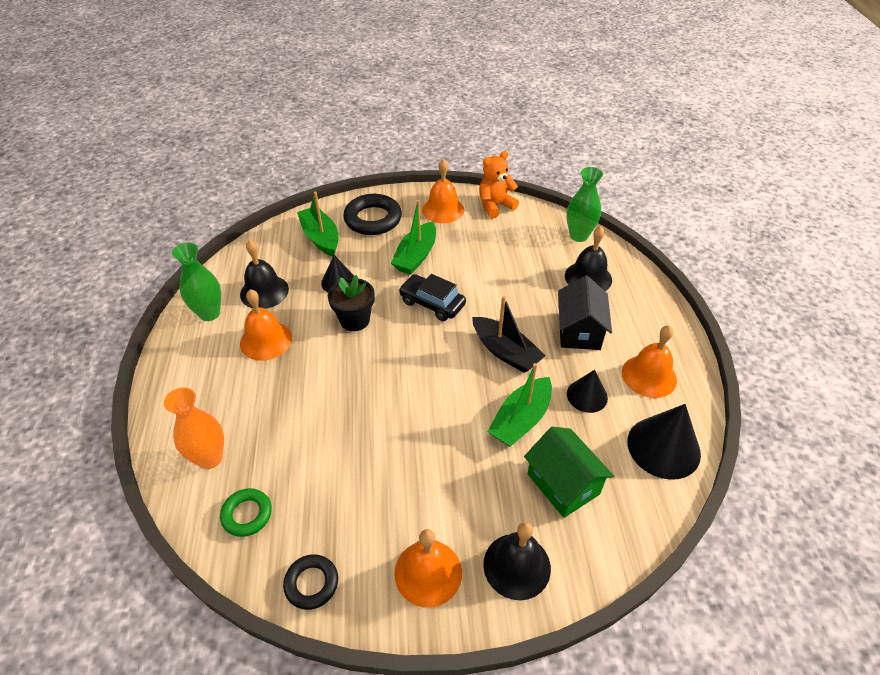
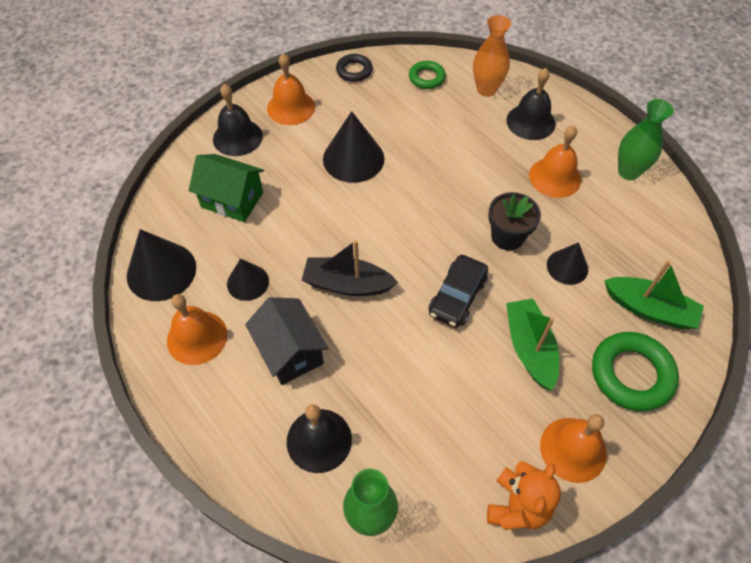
camera: 145 degrees right, 10 degrees up
(264, 291) = (616, 216): black bell -> black bell (530, 122)
(373, 219) = (631, 374): black ring -> green ring
(412, 459) = (353, 158): none -> black cone
(432, 303) = (457, 297): black car -> black car turned 120 degrees clockwise
(521, 420) = (293, 229): green boat -> none

